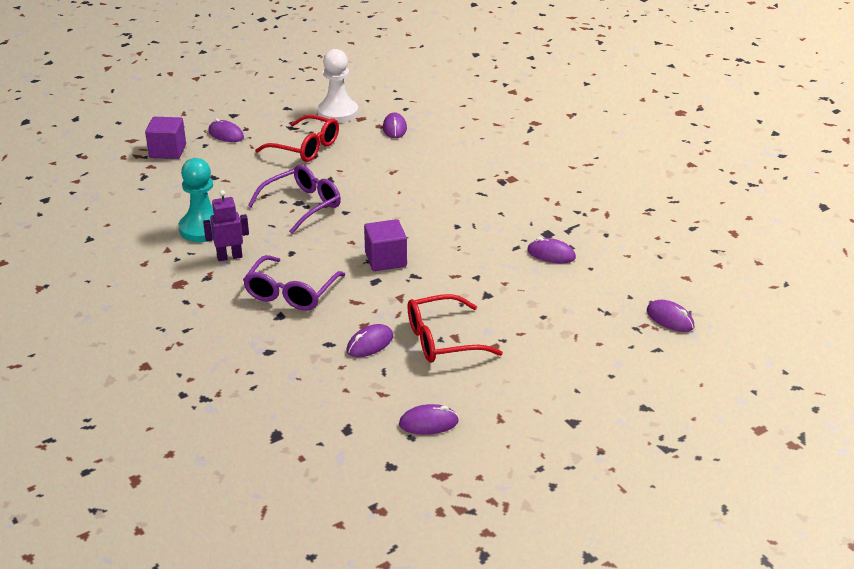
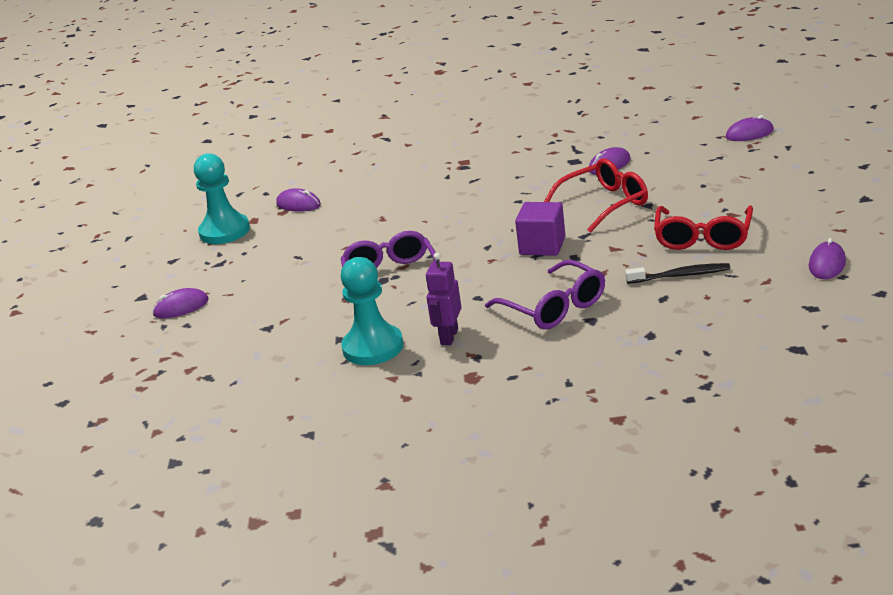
camera: 55 degrees left, 5 degrees down
(168, 151) = (169, 352): purple cube -> none
(305, 148) = (275, 260): red glasses -> red glasses (604, 204)
(338, 113) = (224, 231): white pawn -> turquoise pawn
(370, 344) = (680, 275): purple mouse -> black toothbrush

